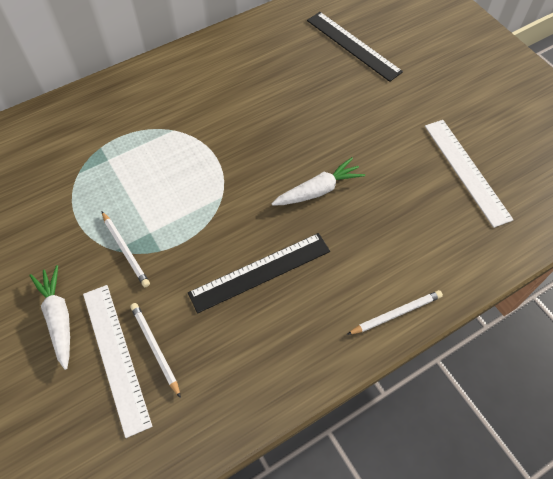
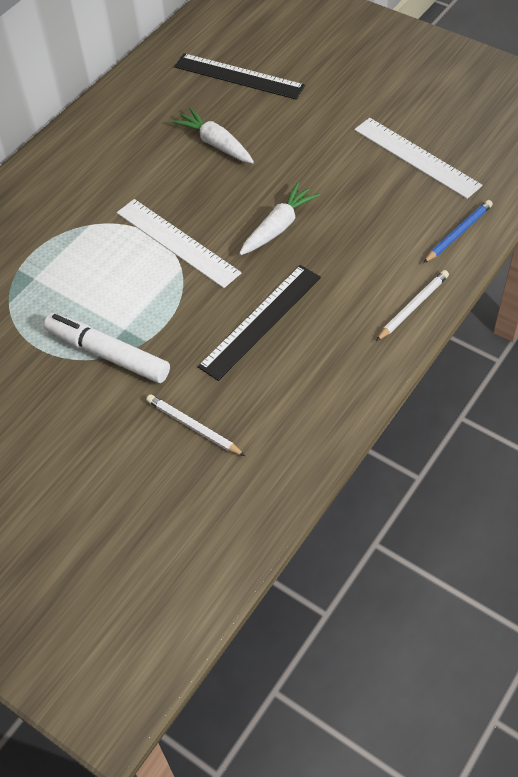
camera: 20 degrees left, 5 degrees down
(58, 317) = (75, 440): white carrot -> white carrot (215, 143)
(116, 356) = (157, 449): white ruler -> white ruler (177, 242)
(125, 250) = (108, 354): white pencil -> white marker
(470, 258) = (458, 233): none -> blue pencil

